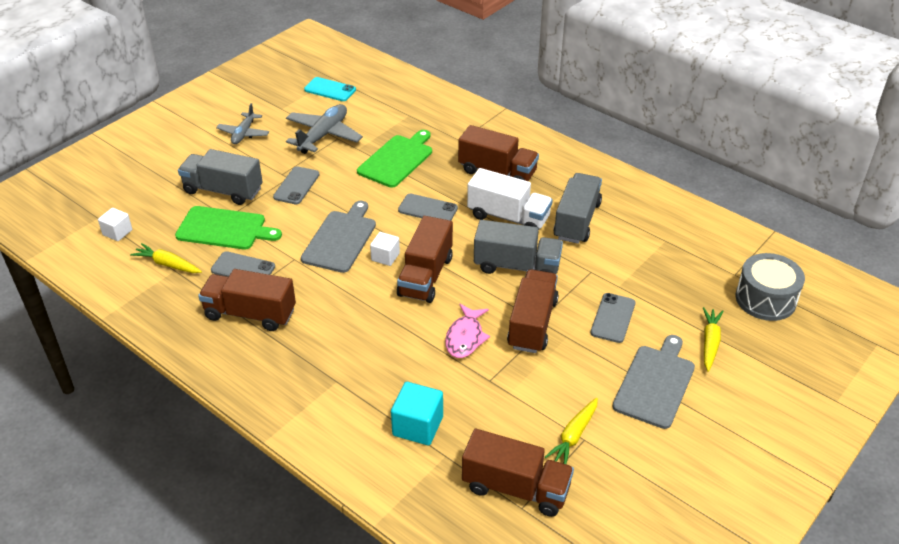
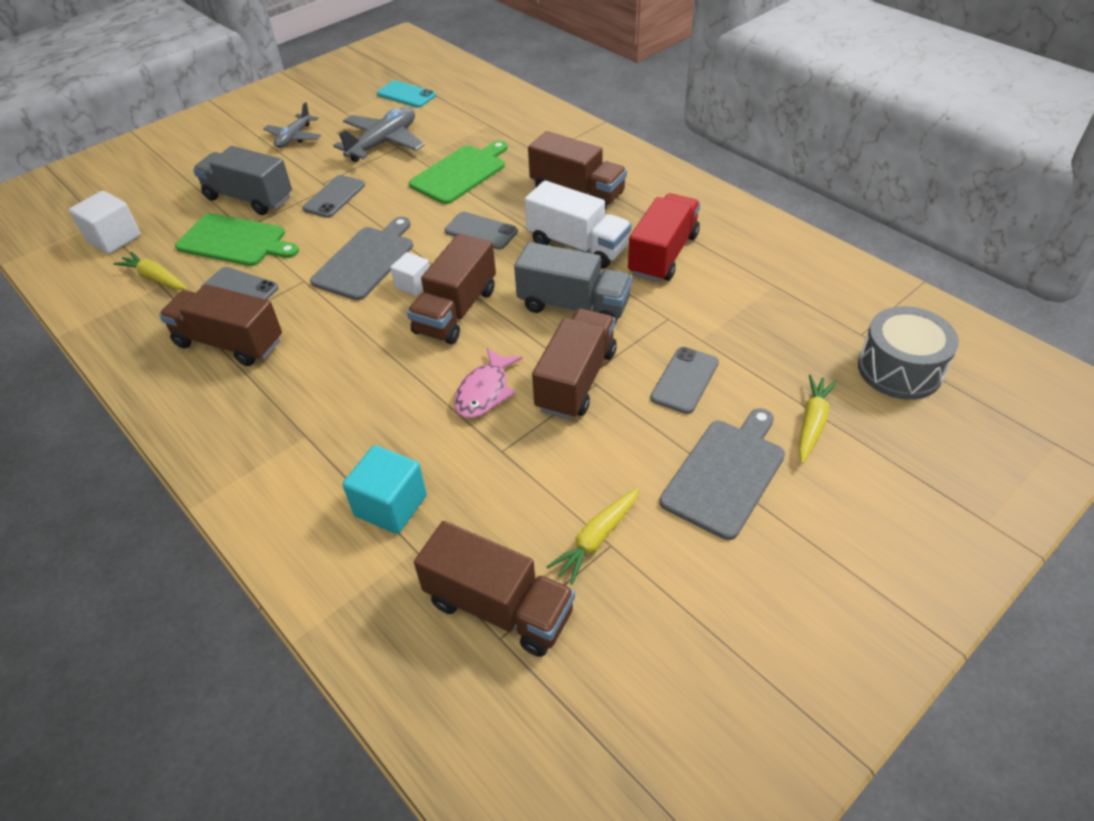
camera: 10 degrees right, 5 degrees up
(117, 232) = (114, 238): white cube -> white cube, size x1.56
(577, 221) = (663, 254): grey truck -> red truck

